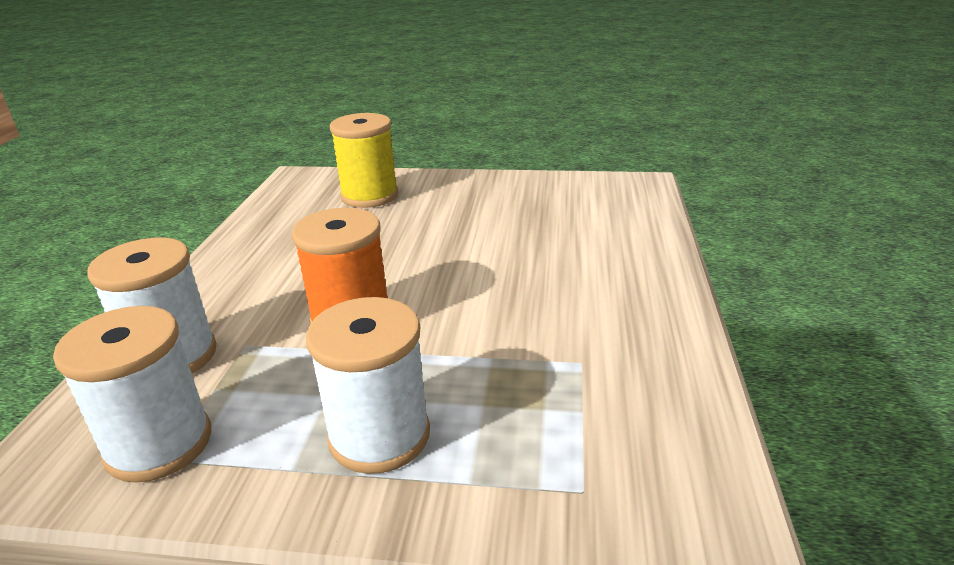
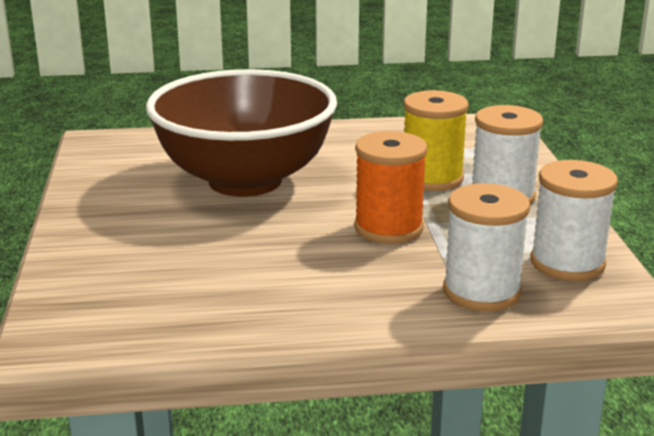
camera: 105 degrees left, 5 degrees down
(369, 196) = (126, 269): yellow spool -> yellow spool (432, 178)
(515, 248) = (245, 181): none -> brown bowl

